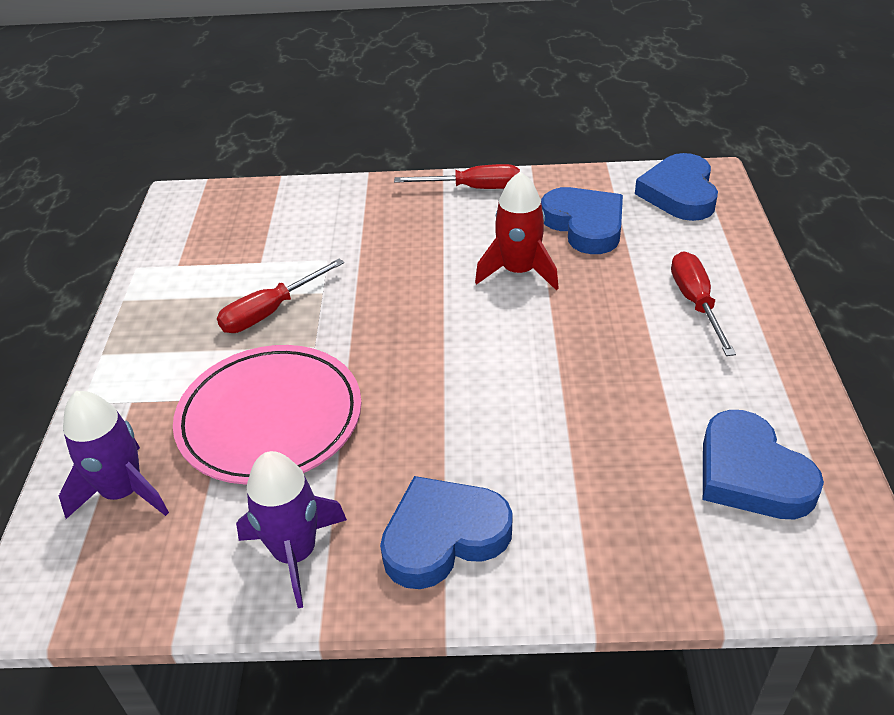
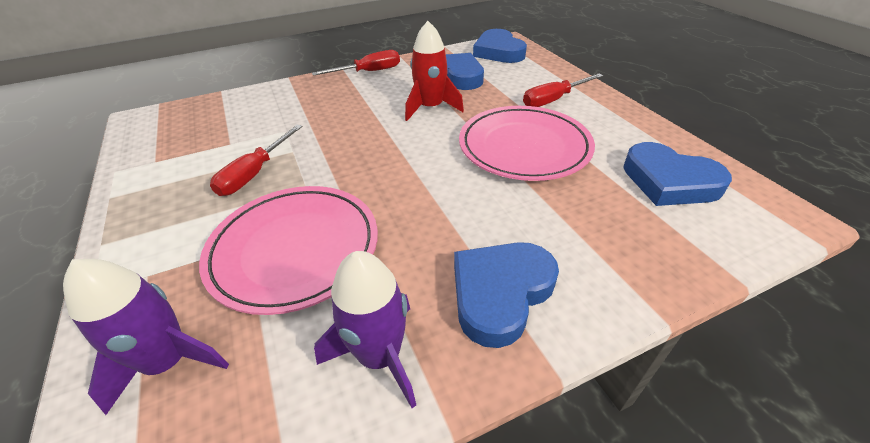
camera: 25 degrees left, 0 degrees up
(598, 367) = (524, 147): none -> pink plate
(695, 303) = (553, 100): red screwdriver -> red screwdriver turned 90 degrees counterclockwise

